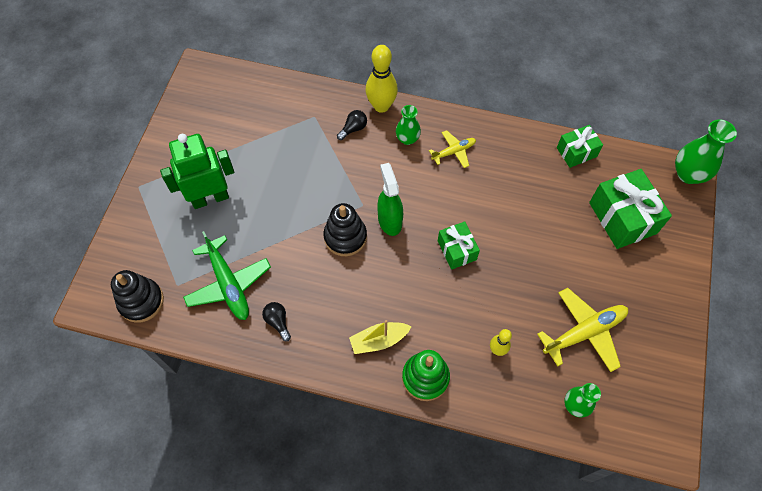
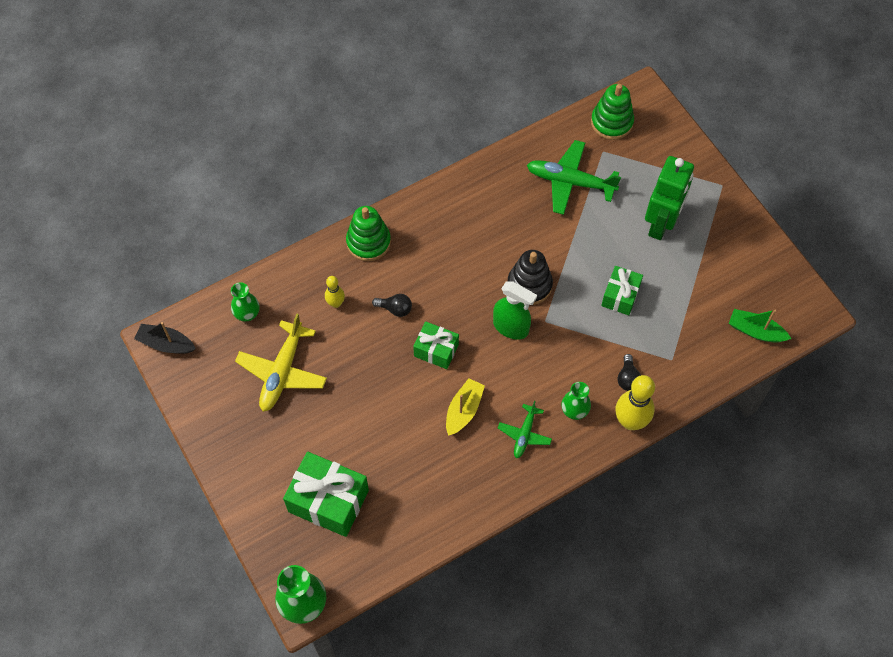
camera: 135 degrees right, 0 degrees up
(141, 301) = (611, 122): black stacking toy -> green stacking toy
(246, 89) = (755, 331): none -> green boat
(278, 322) = (507, 189): black light bulb -> black light bulb (395, 309)
(379, 340) = (425, 237): yellow boat -> yellow boat (463, 410)
(454, 152) = (524, 434): yellow plane -> green plane
(576, 152) = (421, 533): green gift -> green gift (620, 296)
(664, 439) = (166, 344): none -> black boat

